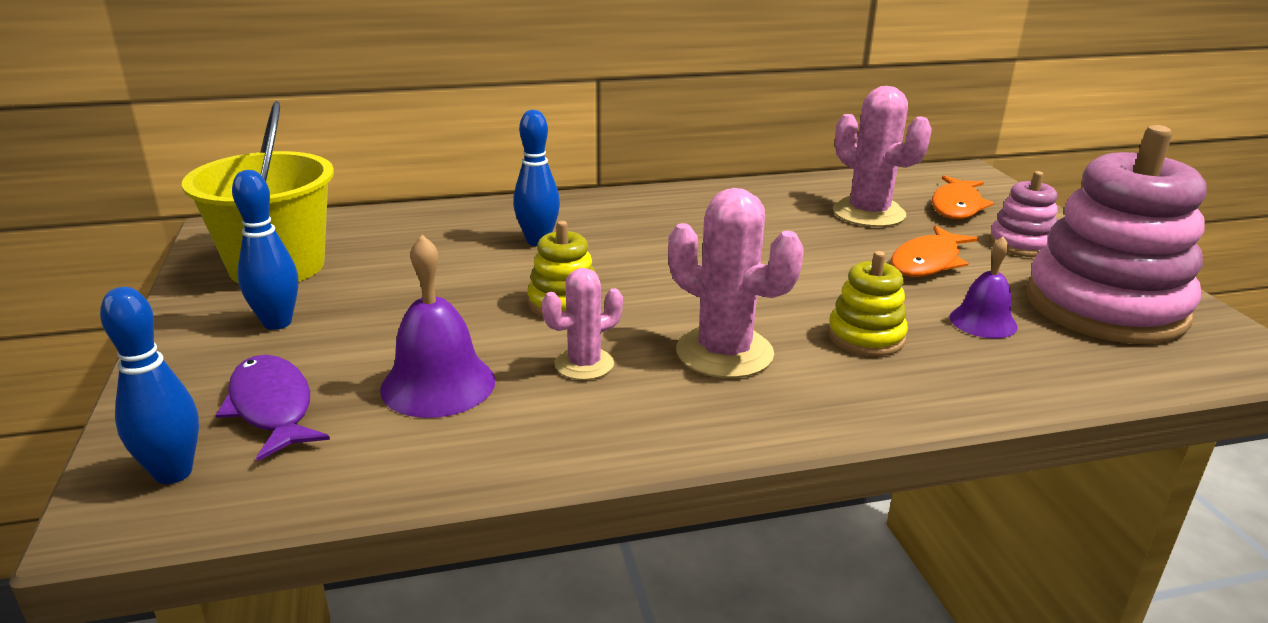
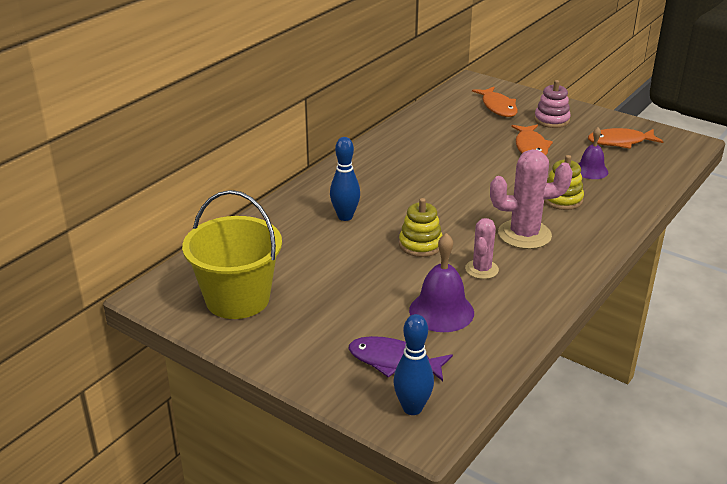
camera: 40 degrees left, 5 degrees up
(277, 323) = (308, 326): blue bowling pin -> none
(868, 213) = (468, 128): pink cactus -> none
(1105, 307) = (620, 142): pink stacking toy -> orange fish

